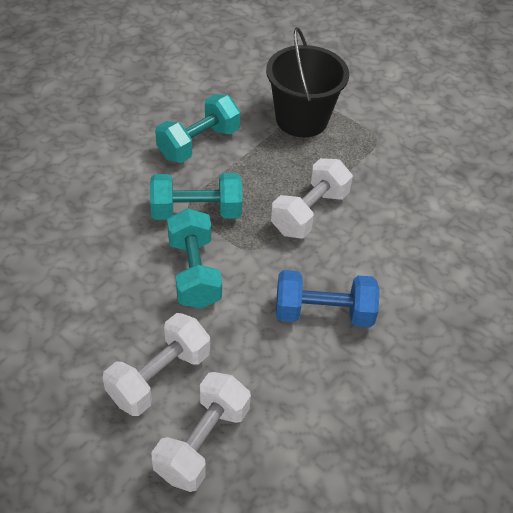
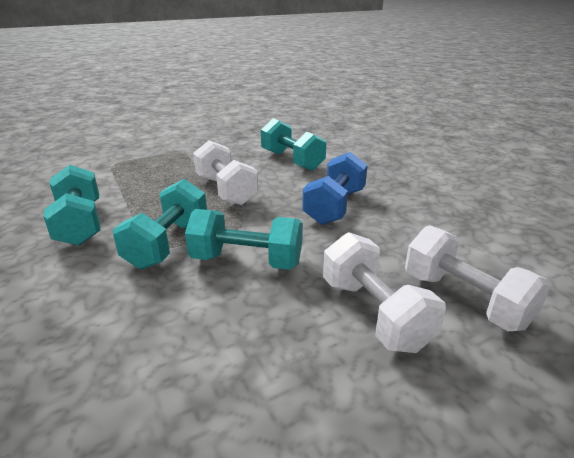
camera: 65 degrees left, 20 degrees down
(301, 119) = (122, 172): black bucket -> none
(419, 244) = (292, 160): none -> turquoise dumbbell

